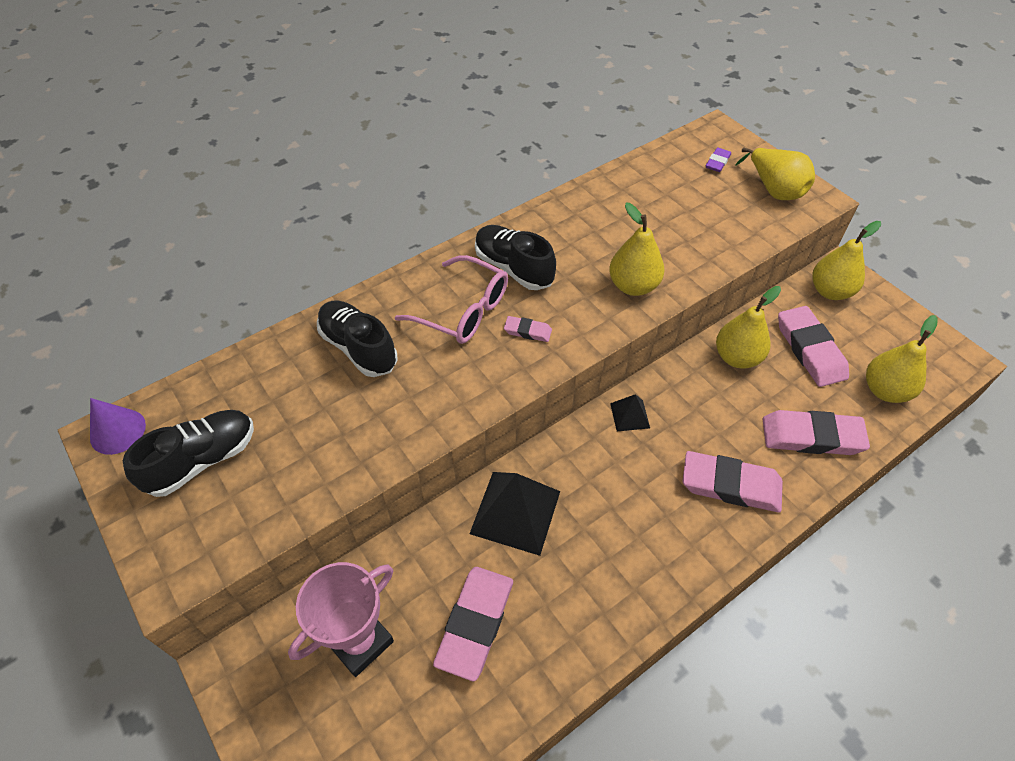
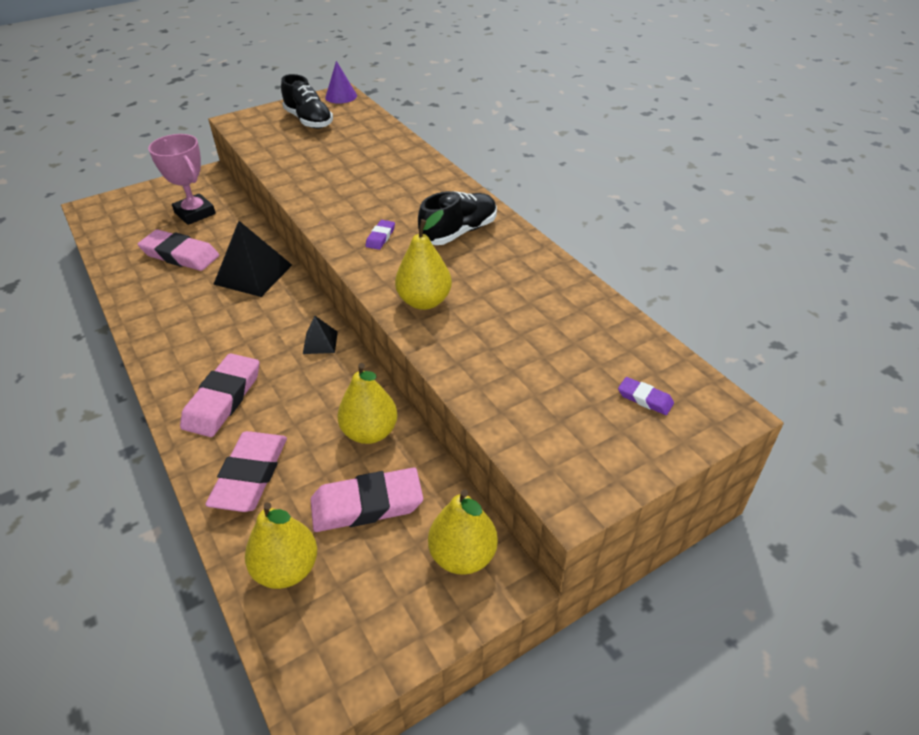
camera: 95 degrees right, 10 degrees down
(358, 348) = (383, 164): black shoe -> none
(463, 311) = (411, 207): pink glasses -> none
(527, 331) = (380, 237): pink eraser -> purple eraser
(774, 190) = (589, 448): yellow pear -> none

